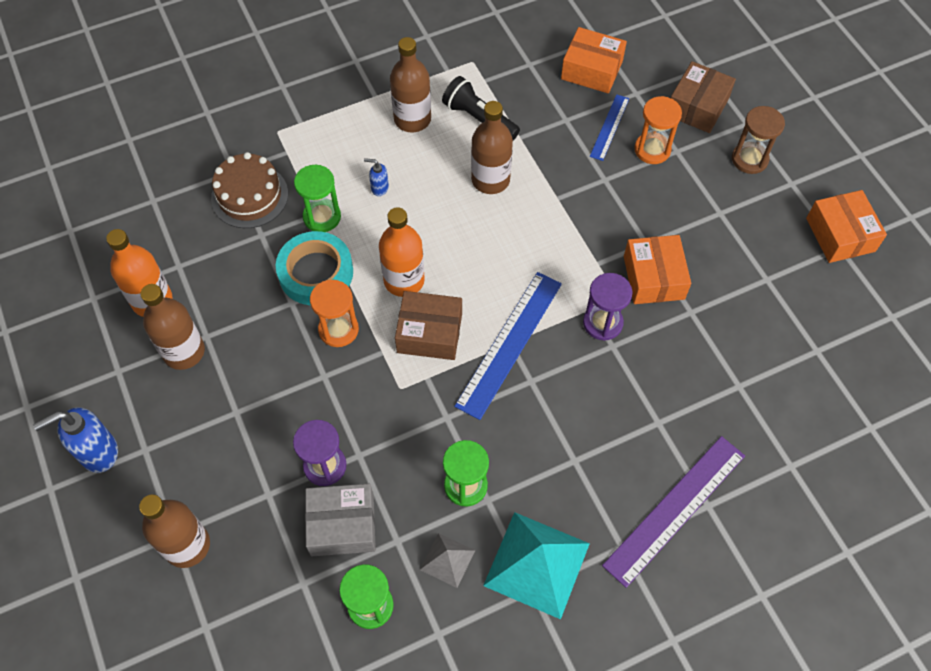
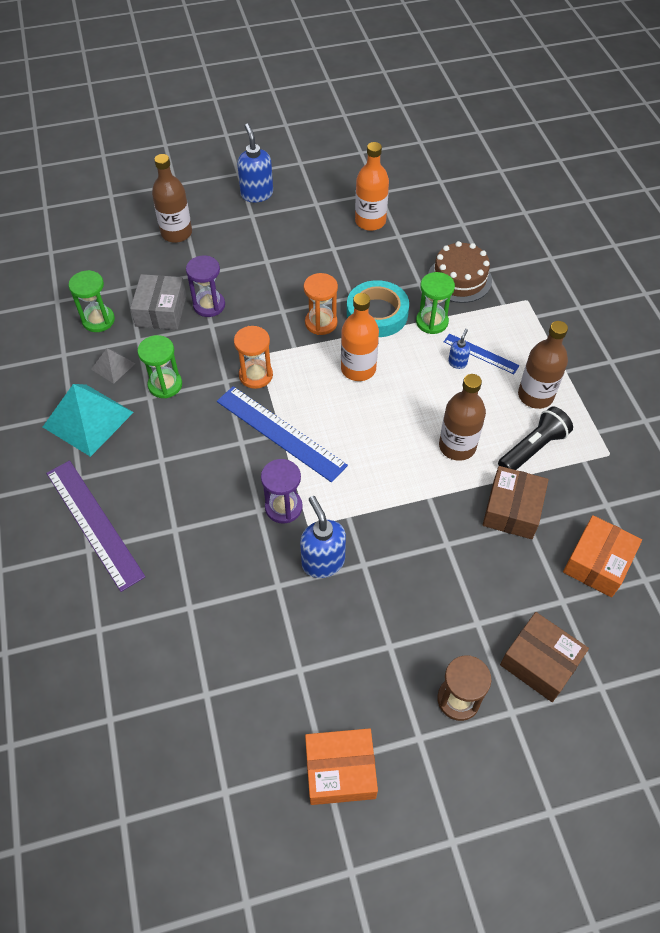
camera: 100 degrees right, 5 degrees down
(184, 352) = (323, 236): brown bottle -> none
(429, 333) = (304, 379): brown box -> brown box (512, 510)
(609, 127) = (515, 563): blue ruler -> blue ruler (480, 354)
(652, 150) = (481, 598): orange hourglass -> orange hourglass (256, 375)
(654, 277) = (323, 561): orange box -> blue soap dispenser

